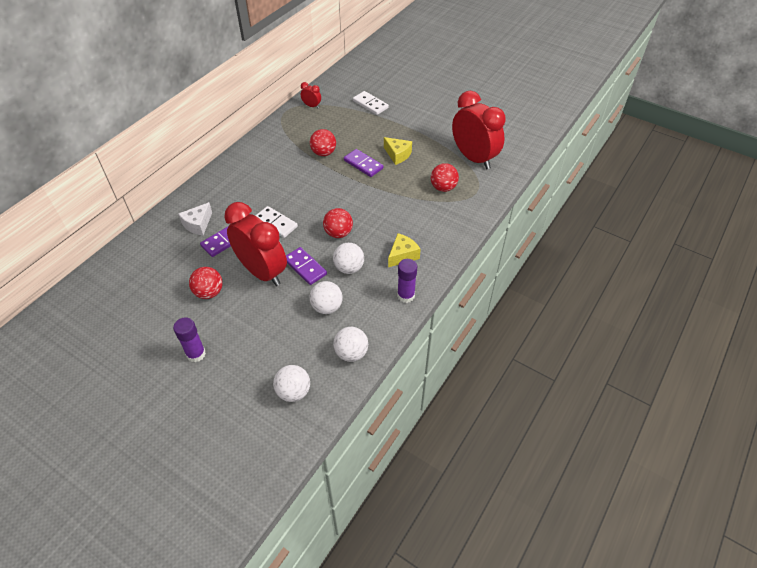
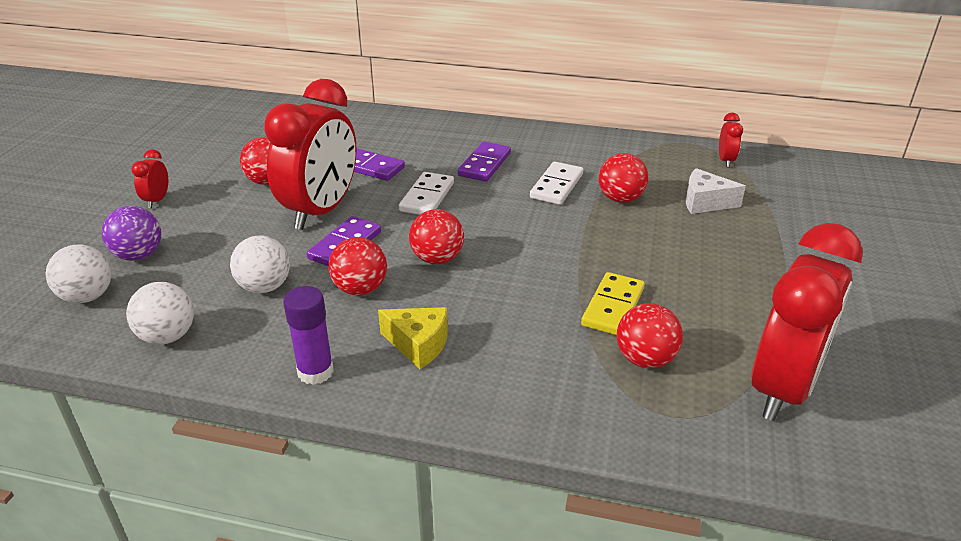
camera: 70 degrees right, 15 degrees down
(196, 354) = (157, 200): purple glue stick -> red clock
(198, 224) = (391, 141): white cheese -> white cheese (705, 202)
(261, 365) = (139, 255): none -> purple ball
(349, 268) = (360, 289): white ball -> red ball
(363, 164) = (627, 244): purple domino -> purple domino (484, 164)
(370, 104) = (799, 214): white domino -> white domino (556, 186)
(397, 155) = (690, 277): yellow cheese -> none
(406, 185) = (613, 307): none -> yellow domino

